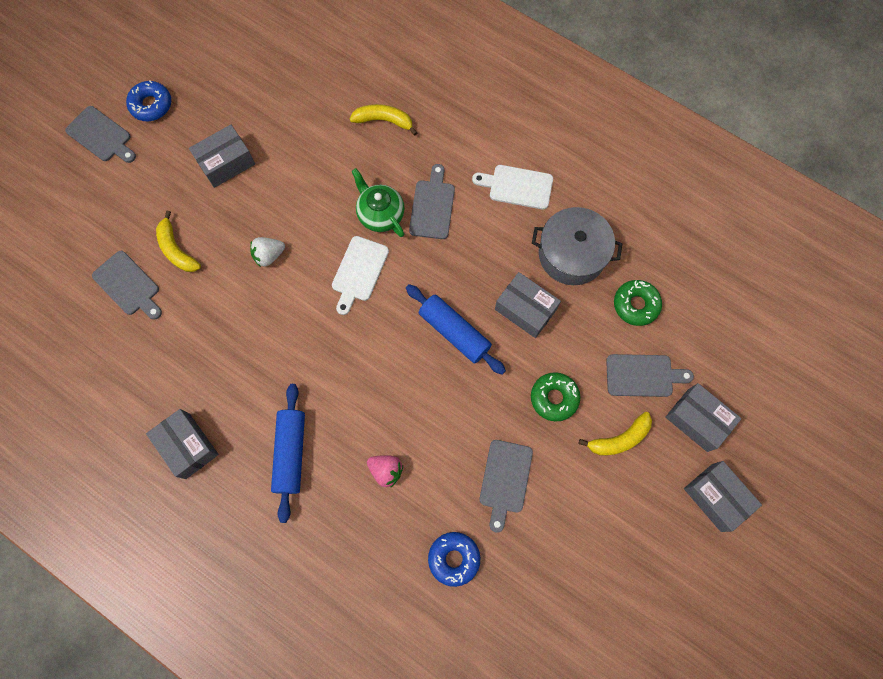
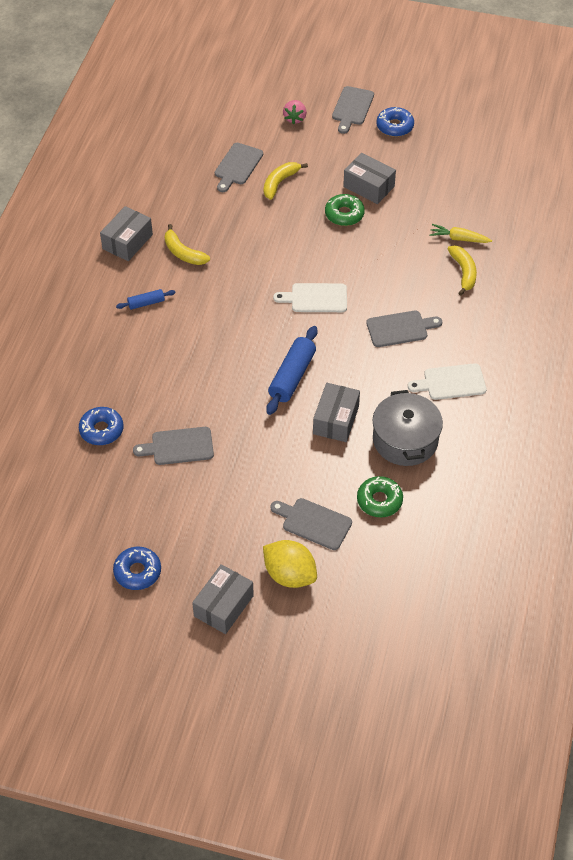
camera: 70 degrees right, 20 degrees down
(269, 255) = (302, 238): white strawberry -> none
(291, 453) = (146, 303): blue rolling pin -> blue rolling pin, size x0.54
(338, 107) = (458, 238): none -> yellow carrot
(380, 214) = (374, 296): green teapot -> none
(386, 470) = (155, 366): pink strawberry -> pink strawberry (295, 118)
(517, 186) = (451, 382): white cutting board -> white cutting board turned 90 degrees counterclockwise
(554, 398) = (264, 462): green donut -> green donut (344, 214)
(619, 439) = (247, 519): yellow banana -> yellow banana (183, 253)
(643, 375) = (313, 523): grey cutting board -> grey cutting board turned 135 degrees clockwise
(651, 574) = (137, 572): none -> blue donut
(697, 420) = (289, 575): grey box -> yellow lemon

